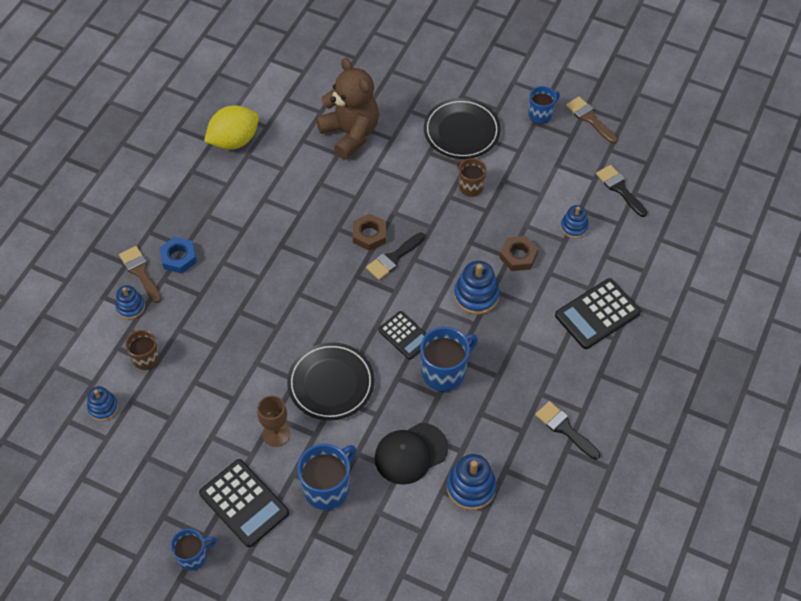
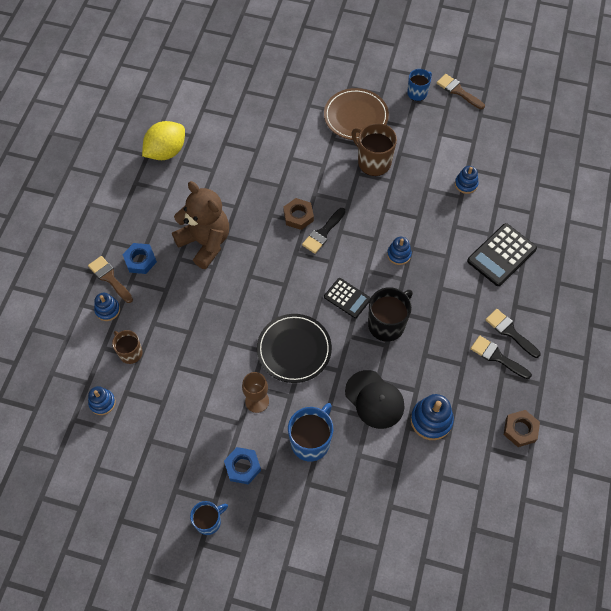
camera: 10 degrees left, 5 degrees up
(244, 503) = (242, 467): black calculator -> blue nut
(350, 134) = (263, 132): brown teddy bear -> brown teddy bear (205, 242)
(411, 453) = (374, 399): black cap -> black cap turned 90 degrees counterclockwise
(444, 372) = (387, 324): blue mug -> black mug
(461, 131) = (356, 117): black plate -> brown plate
(470, 186) = (373, 162): brown mug -> brown mug, size x1.59
(476, 295) = (399, 254): blue stacking toy -> blue stacking toy, size x0.63
(518, 256) = (426, 216): brown nut -> brown nut (520, 430)
(620, 189) = (496, 146): black brush -> black brush (510, 332)

